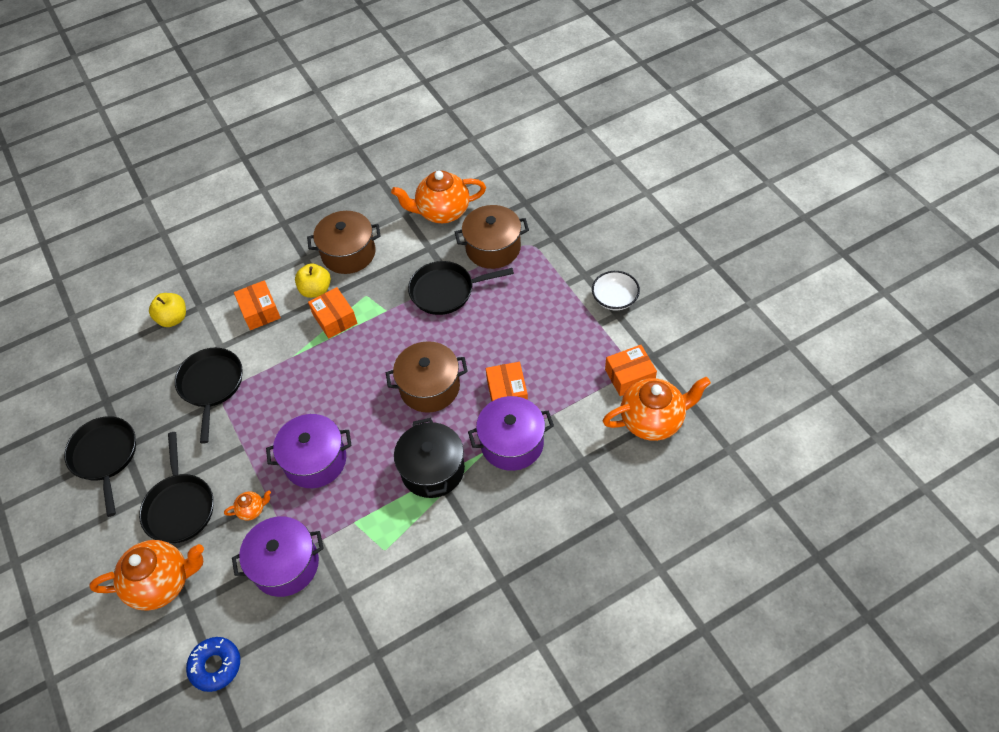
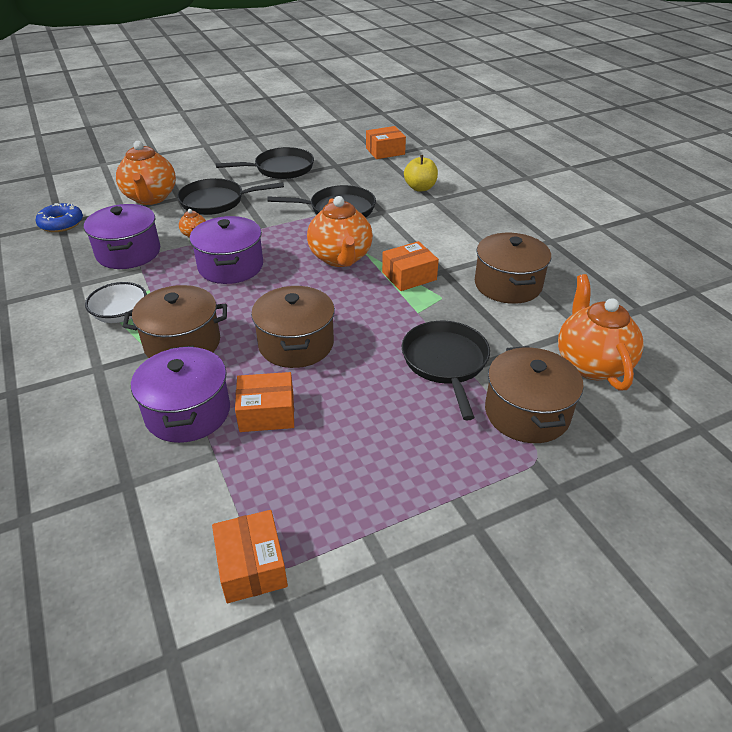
camera: 90 degrees right, 15 degrees down
(260, 311) = (424, 231): orange box -> orange box (385, 151)
(316, 290) = (451, 263): yellow apple -> none
(432, 469) = (182, 343): black pot -> brown pot
(614, 299) = (419, 565): white bowl -> white bowl (121, 315)
(653, 420) = (156, 588): orange teapot -> orange teapot (341, 258)

